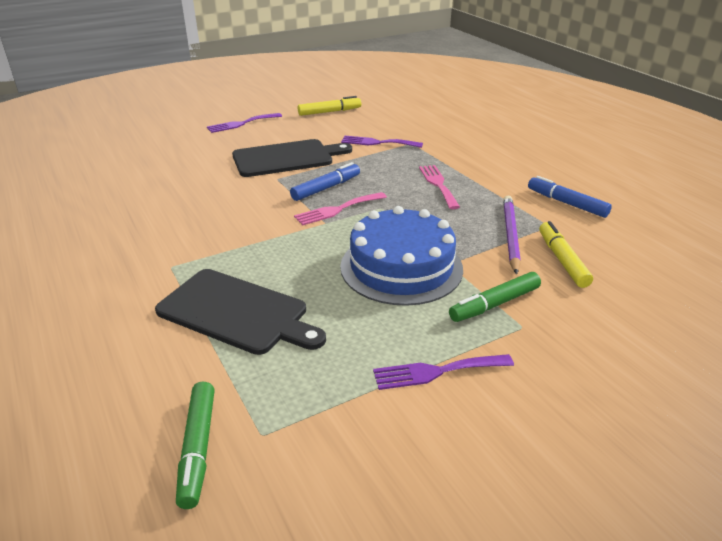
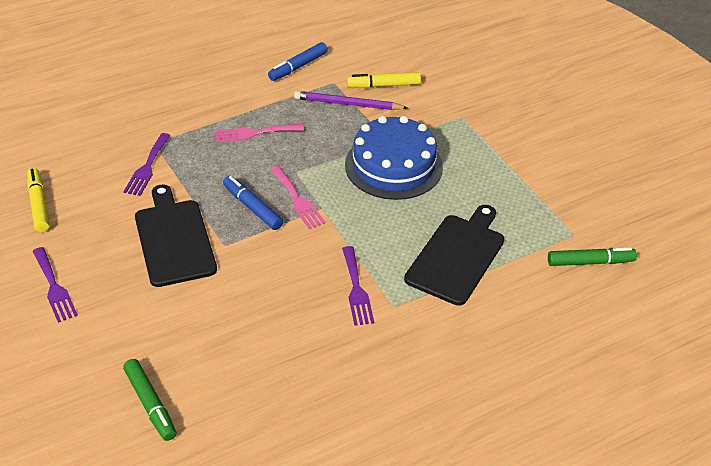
camera: 90 degrees left, 10 degrees up
(436, 371) = (510, 158): purple fork -> purple fork (356, 289)
(494, 304) = (438, 125): green marker -> green marker (150, 404)

